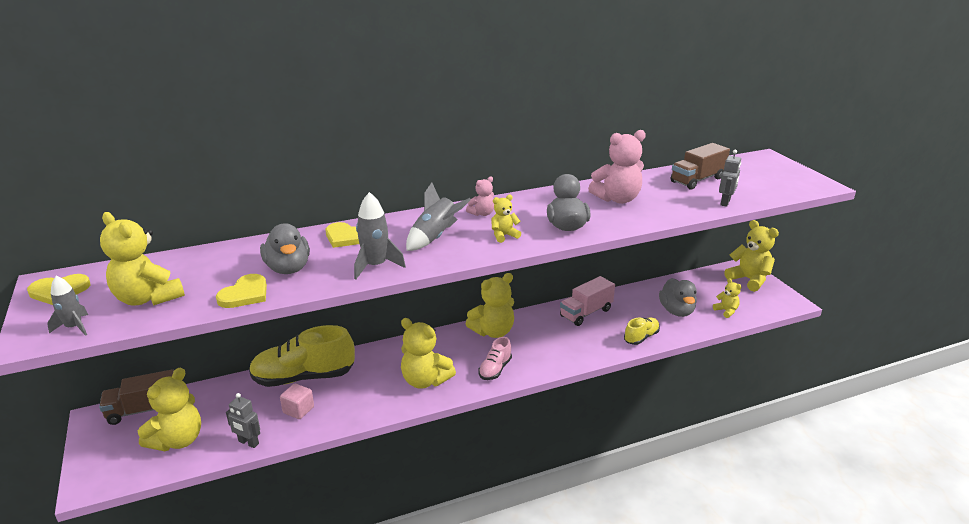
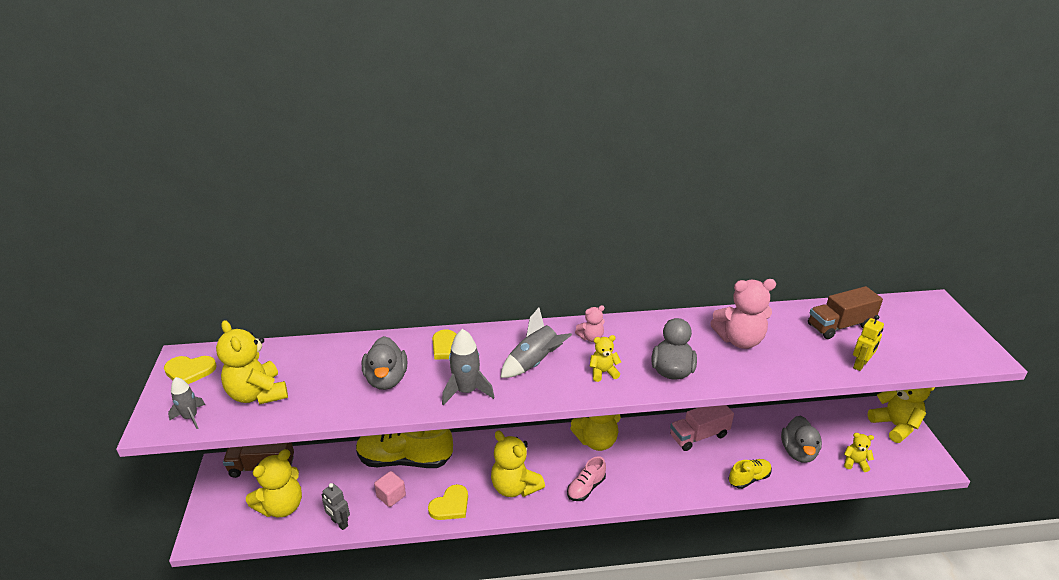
camera: 15 degrees right, 5 degrees up
(245, 294) = (340, 405): yellow heart -> yellow heart (450, 505)
(725, 202) = (860, 365): grey robot -> yellow robot
(726, 311) = (855, 463): yellow teddy bear -> yellow teddy bear turned 60 degrees counterclockwise

